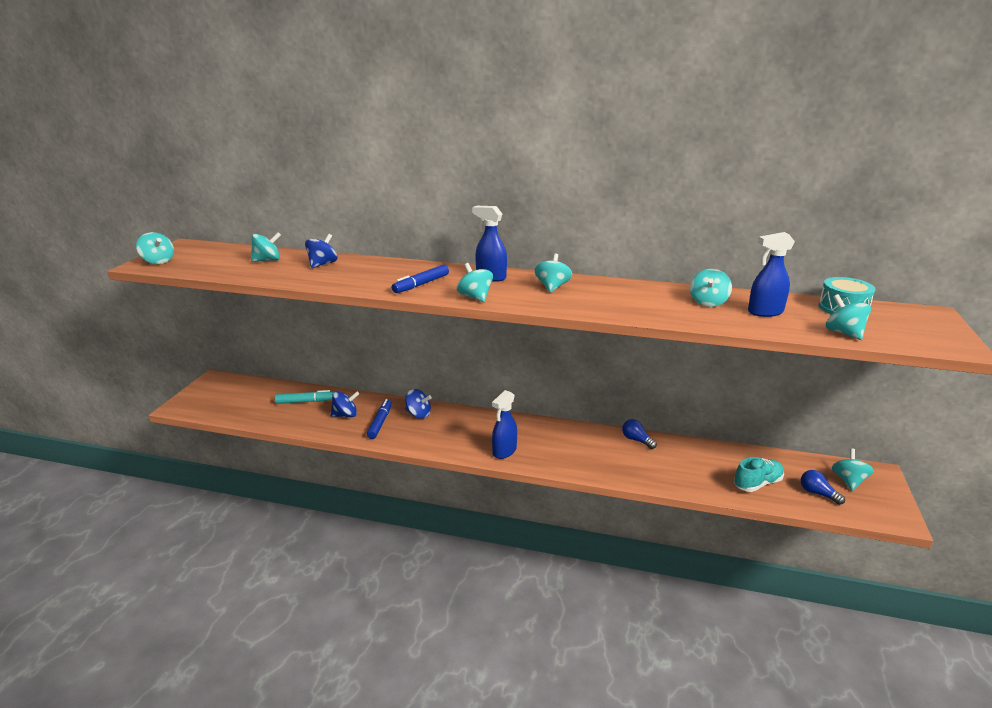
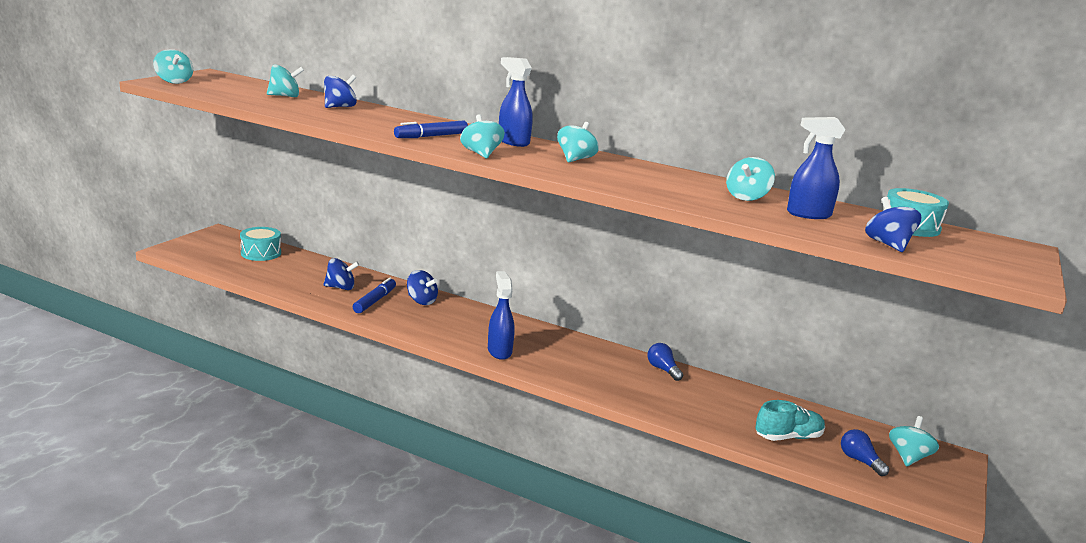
camera: 10 degrees right, 5 degrees down
(261, 393) = (261, 253): none -> turquoise drum
(305, 401) = (304, 268): turquoise marker -> none
(504, 451) = (499, 351): blue spray bottle -> blue spray bottle turned 120 degrees clockwise
(844, 333) = (888, 244): turquoise spinning top -> blue spinning top

